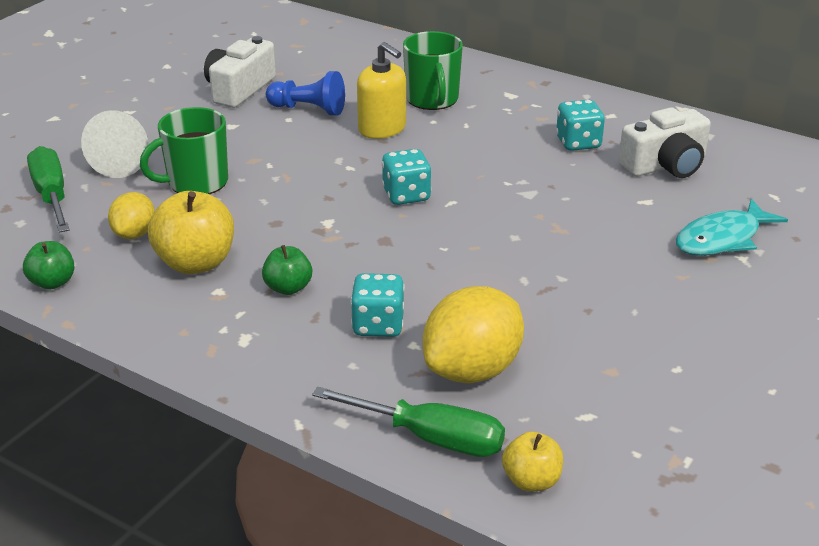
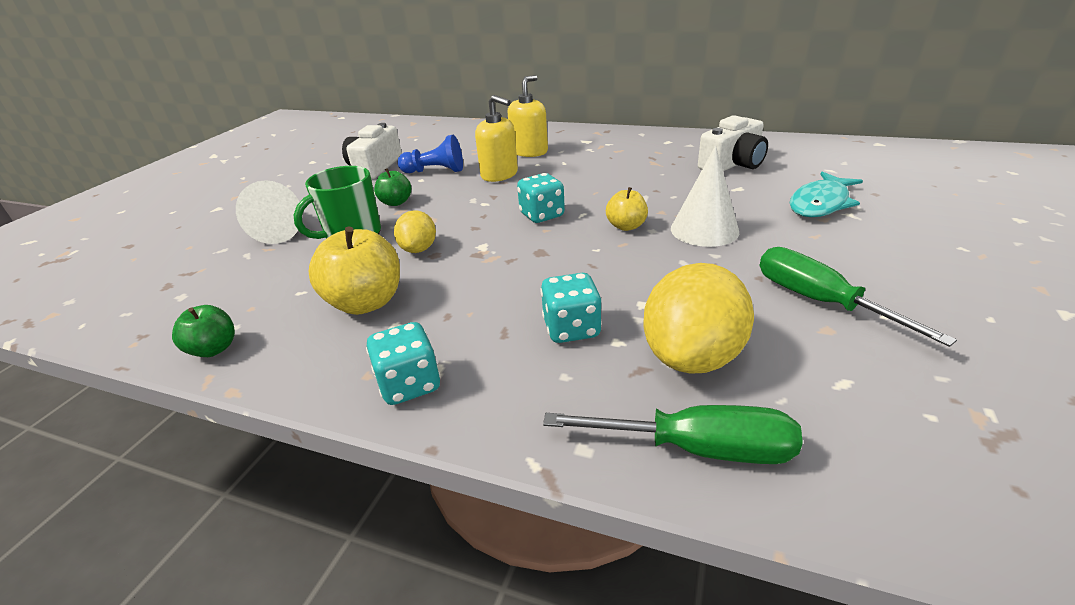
camera: 10 degrees left, 0 degrees up
(52, 196) = (214, 268): green screwdriver -> green screwdriver (820, 301)
(134, 234) = (299, 287): yellow lemon -> yellow lemon (419, 249)
(288, 288) = (466, 309): green apple -> green apple (396, 202)
(432, 99) = (529, 152): green mug -> yellow soap dispenser
(531, 481) = (850, 481): yellow apple -> yellow apple (626, 226)
(570, 247) = (704, 230): none -> white cone
(578, 143) = (656, 160): turquoise dice -> turquoise dice (409, 384)

